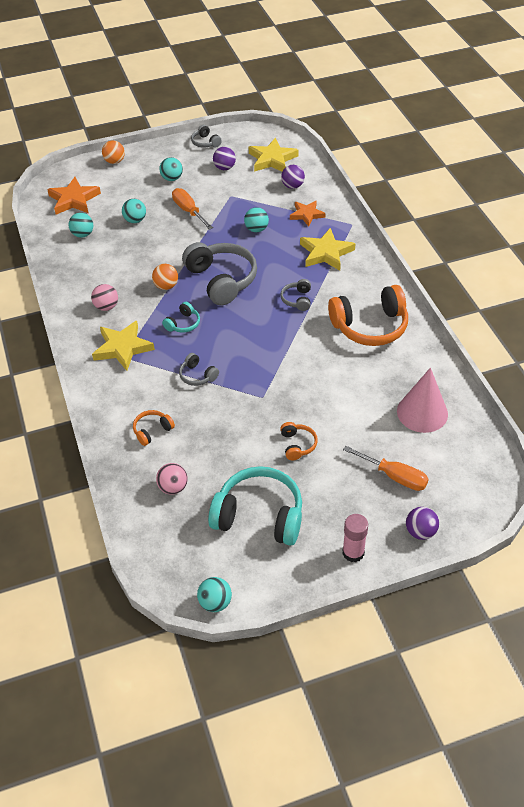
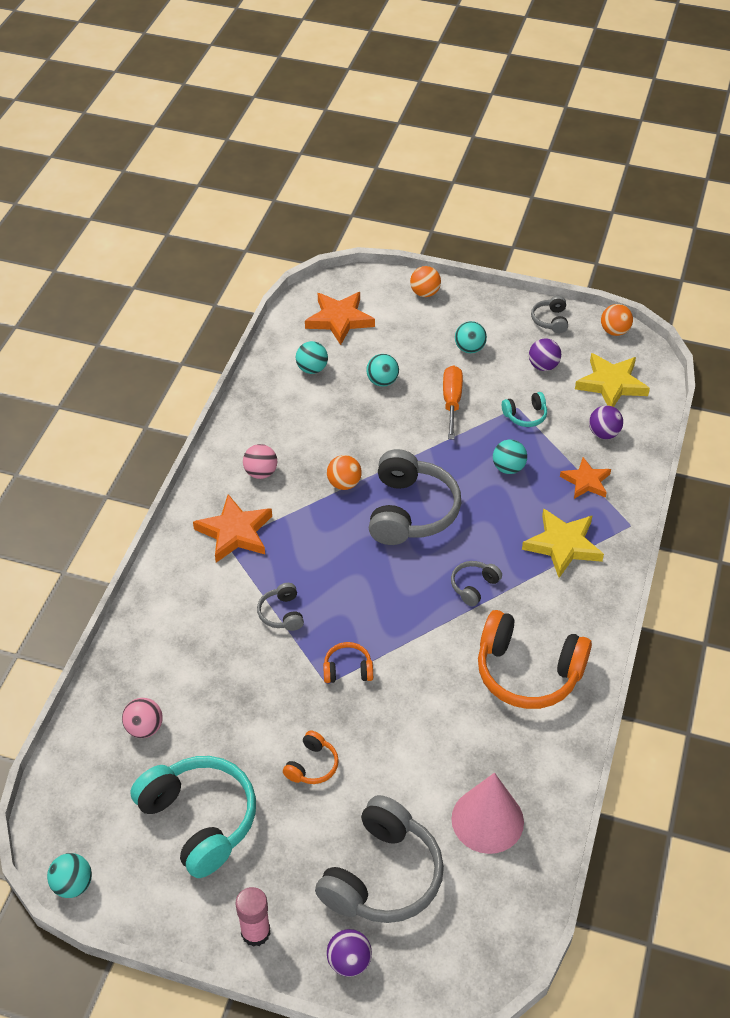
camera: 35 degrees right, 0 degrees up
(122, 348) = (235, 532): yellow star -> orange star
(152, 431) = (180, 649): orange headphones -> orange headphones (347, 670)
(183, 324) = (321, 541): turquoise headphones -> turquoise headphones (525, 415)
(248, 132) = (614, 331): none -> orange ball
(394, 476) = (382, 875): orange screwdriver -> grey headphones

